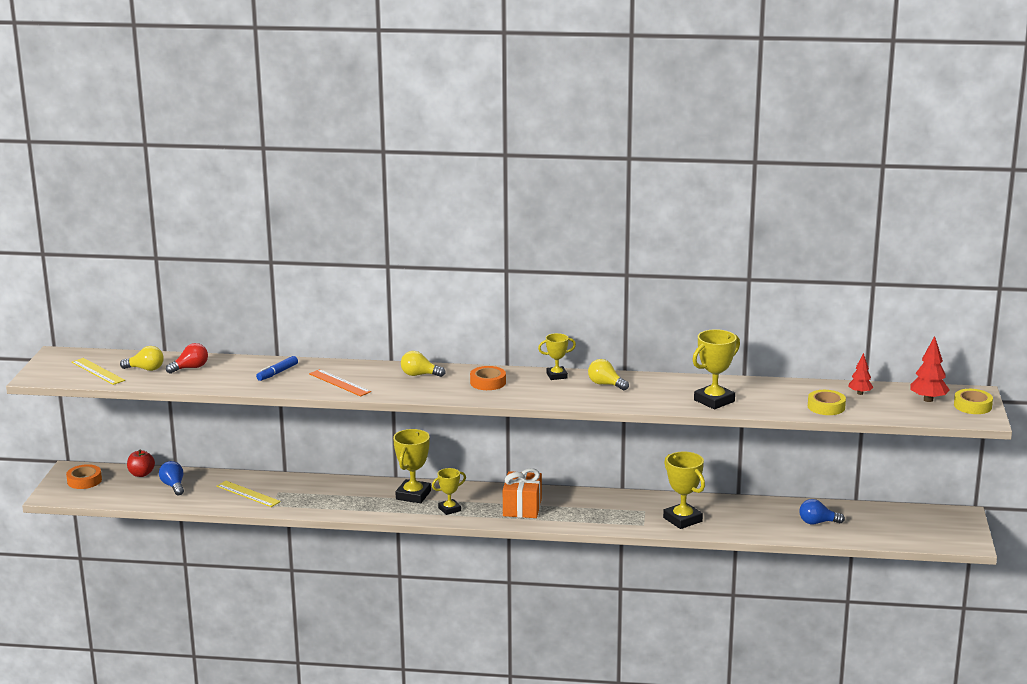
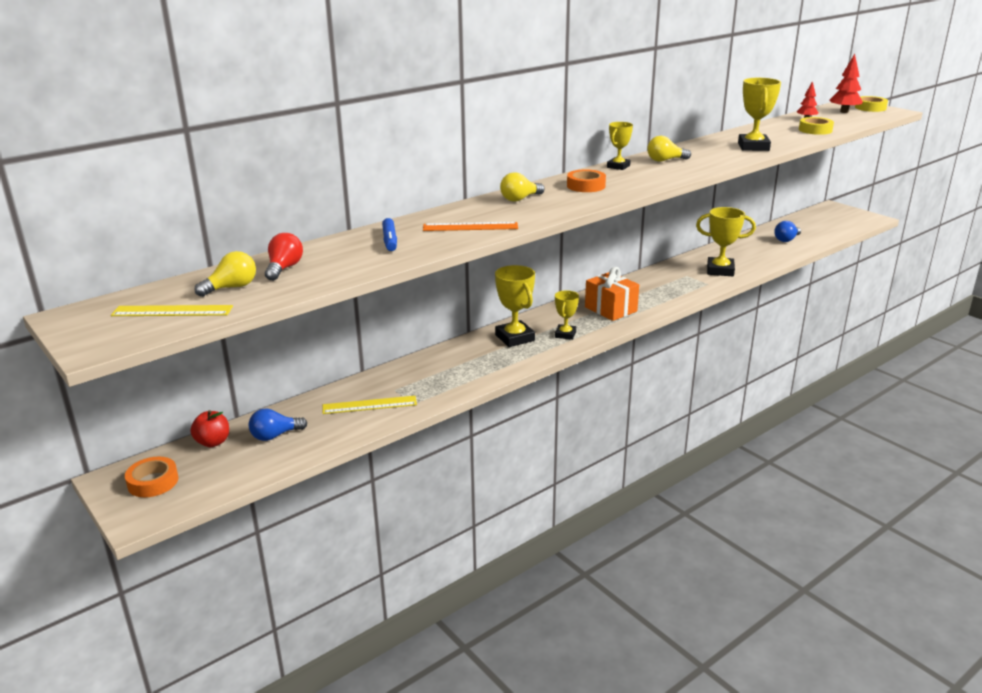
camera: 45 degrees left, 5 degrees up
(173, 486) = (275, 436): blue light bulb -> blue light bulb turned 45 degrees counterclockwise

